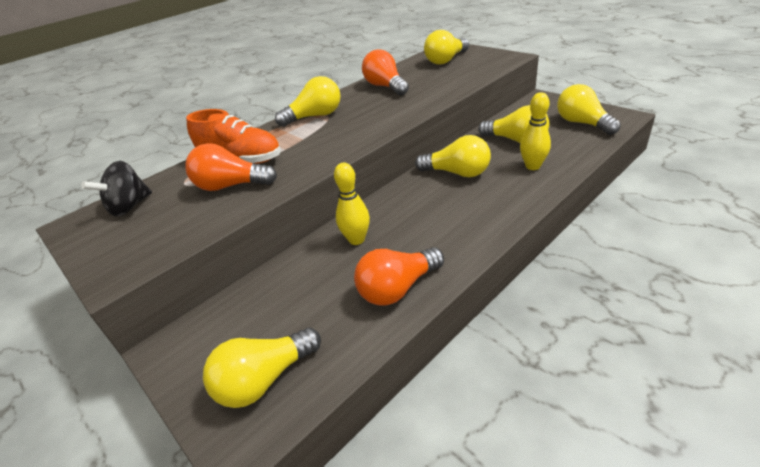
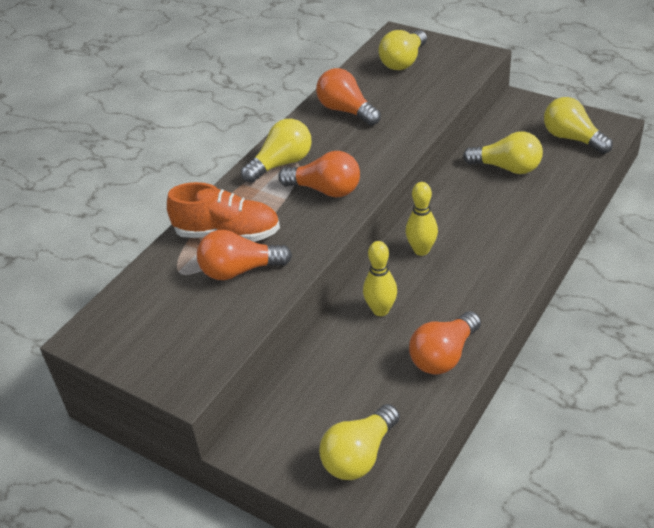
camera: 15 degrees left, 5 degrees up
(129, 207) = (137, 309): black spinning top -> none
(339, 134) = (325, 190): none -> orange light bulb
(457, 173) = (456, 217): yellow light bulb -> none
(532, 166) = (533, 202): yellow bowling pin -> yellow bowling pin (421, 250)

